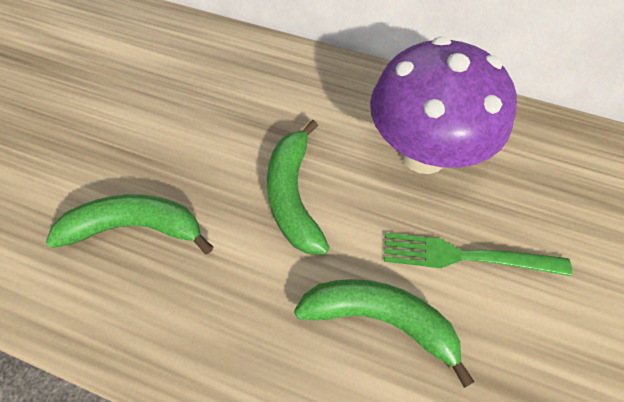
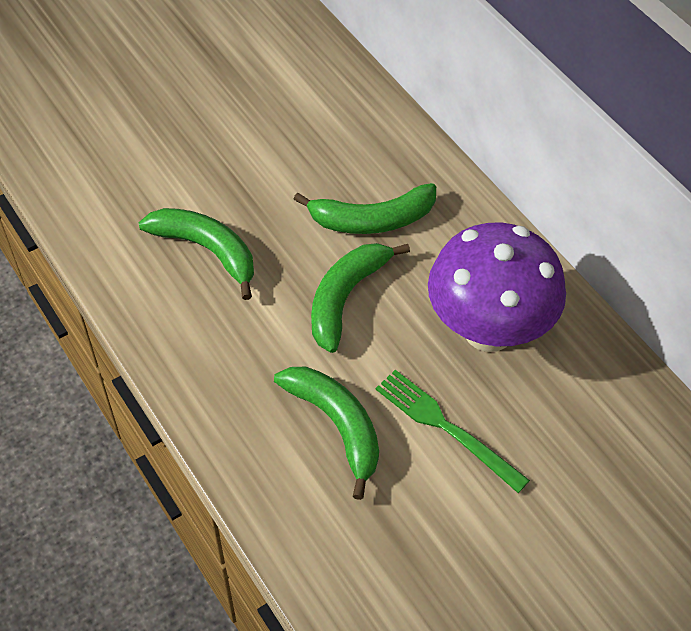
camera: 35 degrees right, 5 degrees down
(262, 118) = (372, 220): none -> green banana

